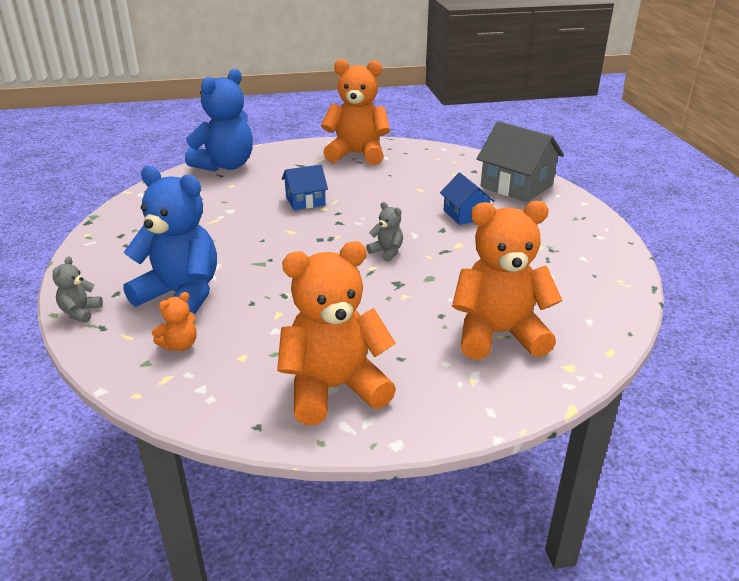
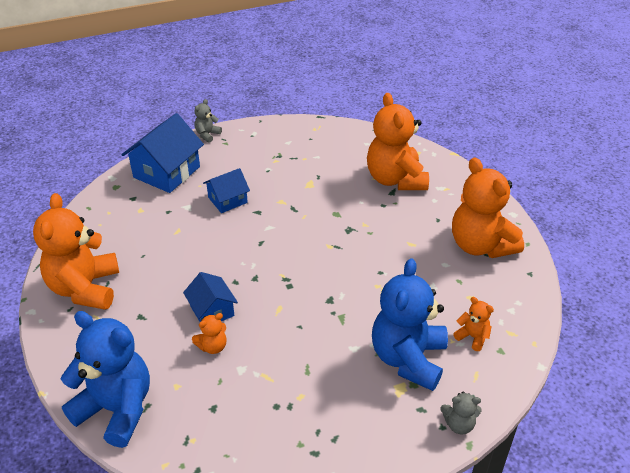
camera: 100 degrees left, 10 degrees up
(263, 200) = (213, 346): none -> orange teddy bear
(386, 252) = (303, 240): grey teddy bear -> grey teddy bear (207, 135)
(516, 186) = (167, 172): grey house -> blue house

